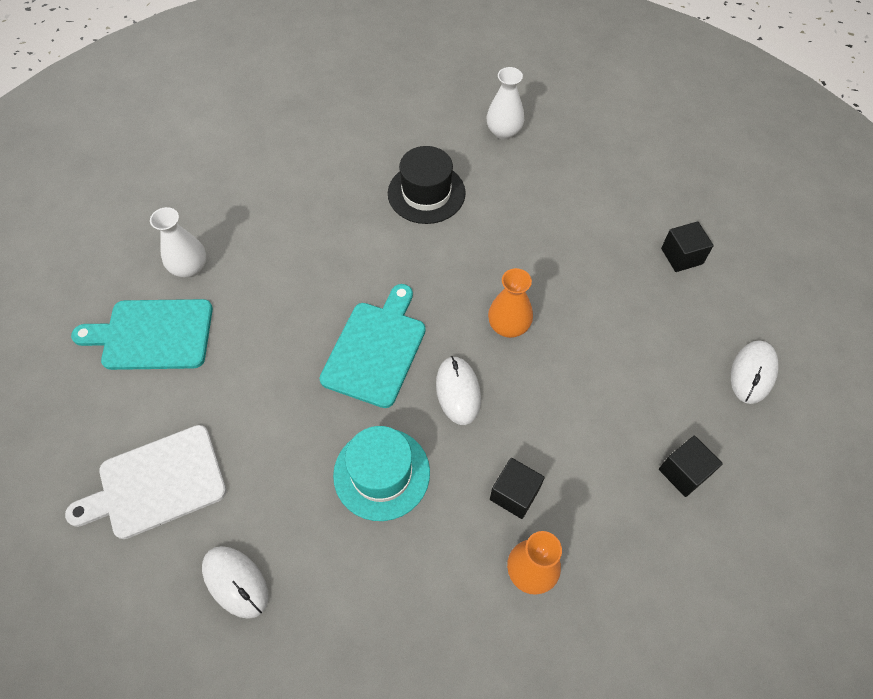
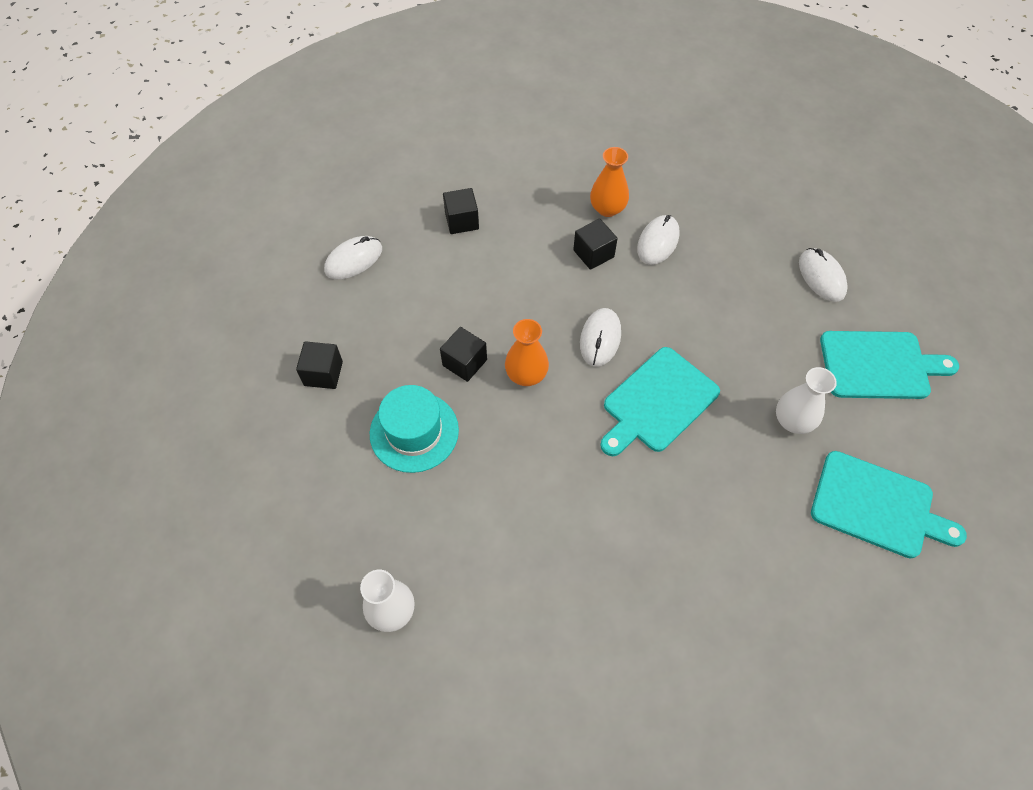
camera: 155 degrees left, 0 degrees up
(157, 483) = (879, 365): white cutting board -> turquoise cutting board
(190, 268) = (830, 573): white vase -> white vase (793, 421)
(381, 473) = (689, 303): turquoise hat -> turquoise hat (414, 432)
(426, 193) = (531, 559): black hat -> none
(448, 546) = (658, 242): none -> white mouse
(570, 314) = (464, 362): none -> black cube

